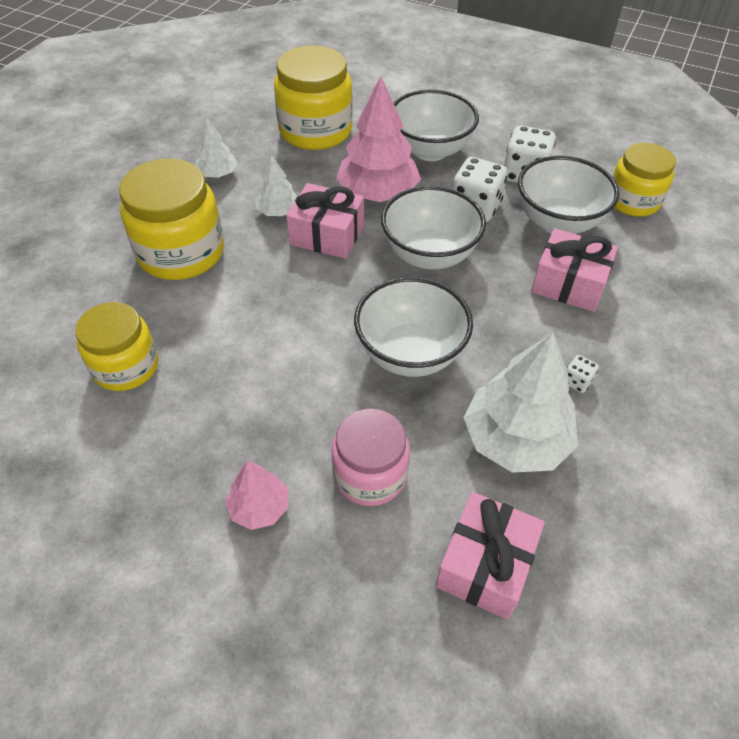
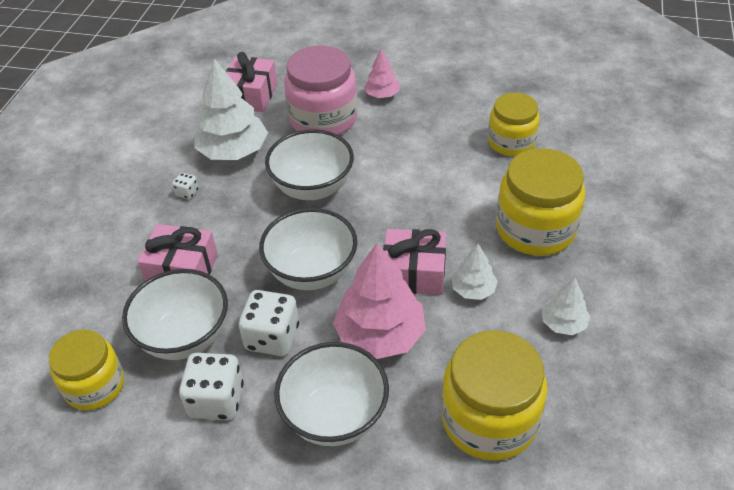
camera: 170 degrees right, 5 degrees down
(370, 474) = (323, 119): pink jar -> pink jar, size x1.50

